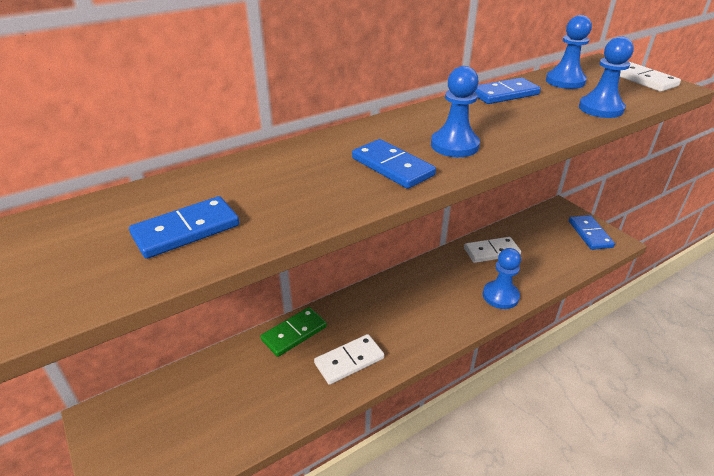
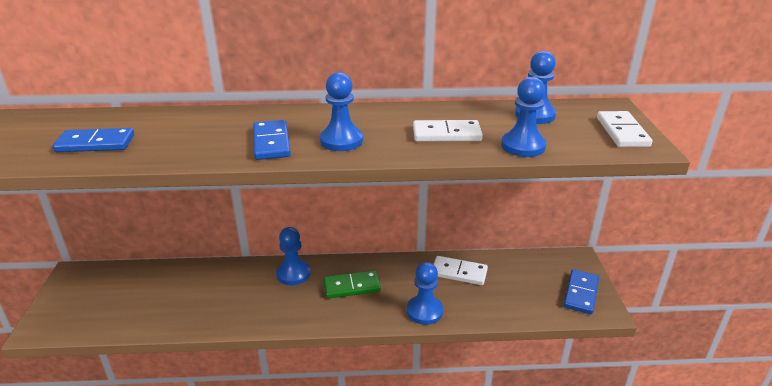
camera: 30 degrees right, 5 degrees down
(294, 333) = (234, 272): green domino -> green domino (351, 287)
(349, 361) = (251, 308): white domino -> white domino (446, 134)
(355, 310) = (293, 274): none -> blue pawn
(504, 94) = (455, 112): blue domino -> none

